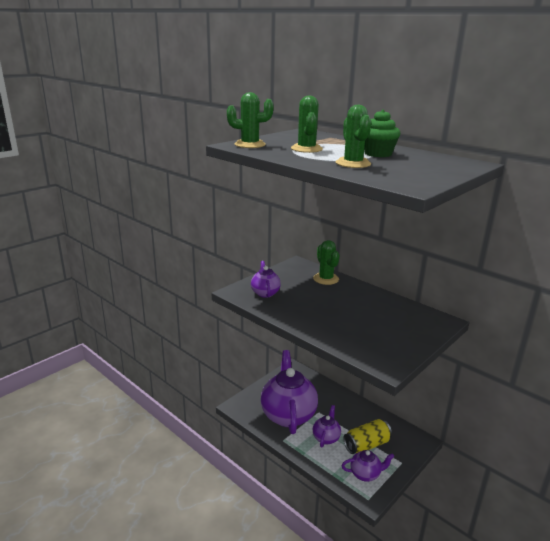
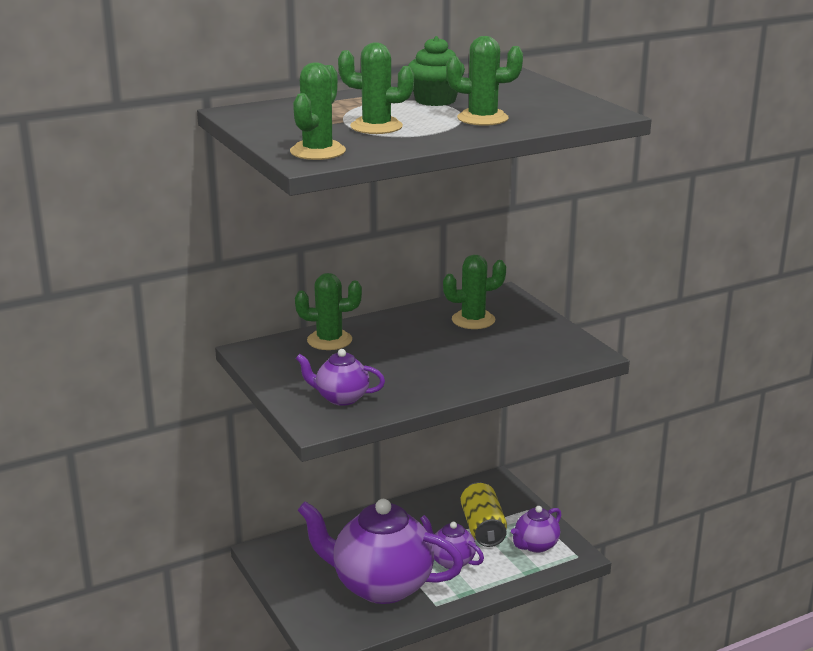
camera: 70 degrees left, 0 degrees up
(365, 474) = (535, 545): purple teapot -> purple teapot turned 150 degrees counterclockwise
(393, 316) = (473, 320): none -> green cactus

